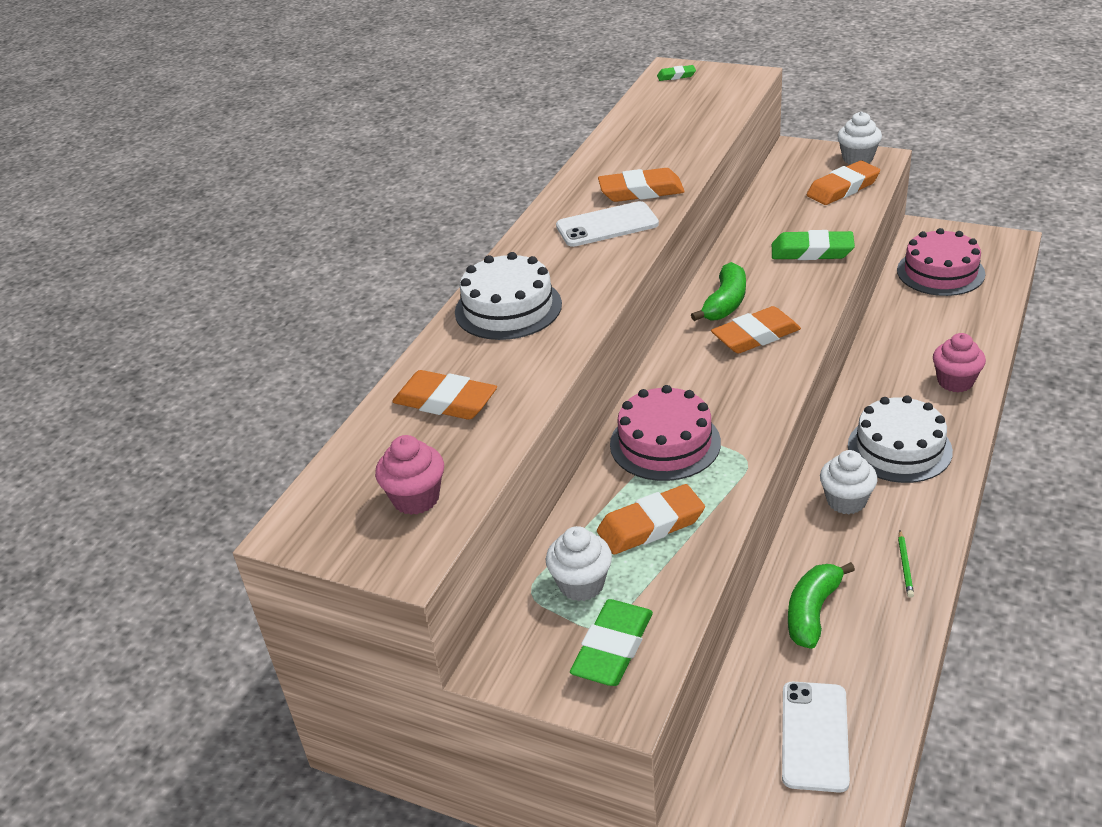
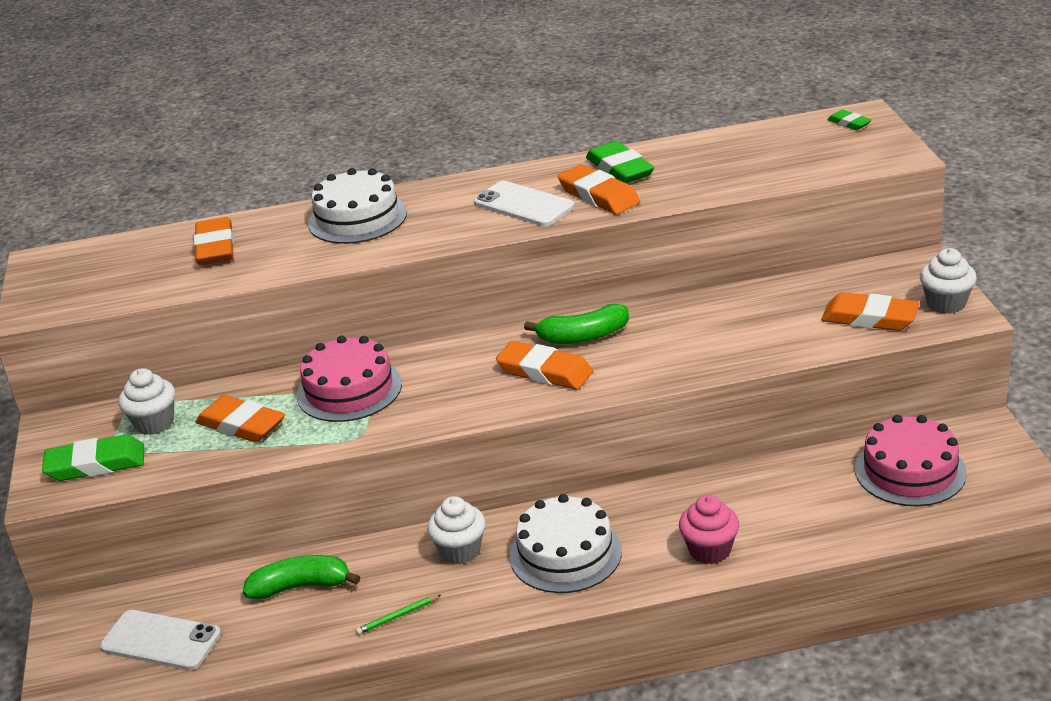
camera: 55 degrees right, 5 degrees down
(416, 498) = (98, 285): pink cupcake -> none
(812, 251) = (722, 346): green eraser -> green eraser (619, 169)
(814, 736) = (161, 640): white phone -> white phone turned 45 degrees clockwise

